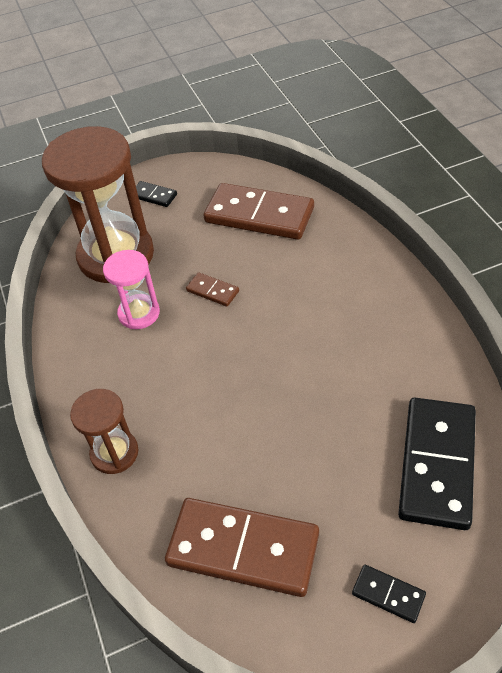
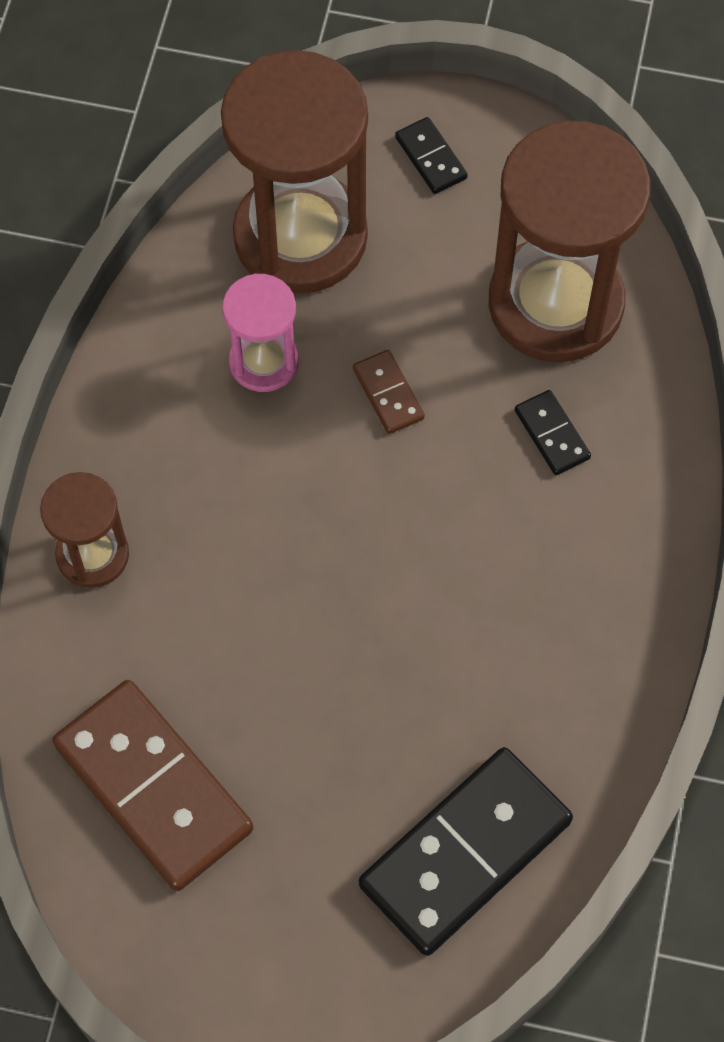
camera: 30 degrees right, 15 degrees up
(259, 215) = (555, 304): brown domino -> brown hourglass
(388, 594) = (272, 958): black domino -> black domino (552, 434)

